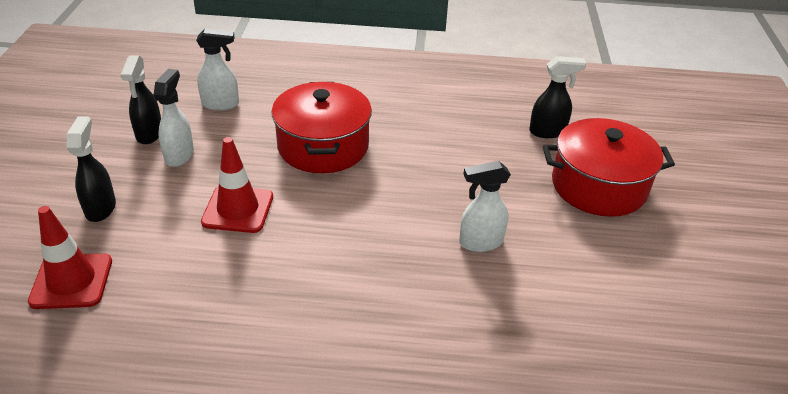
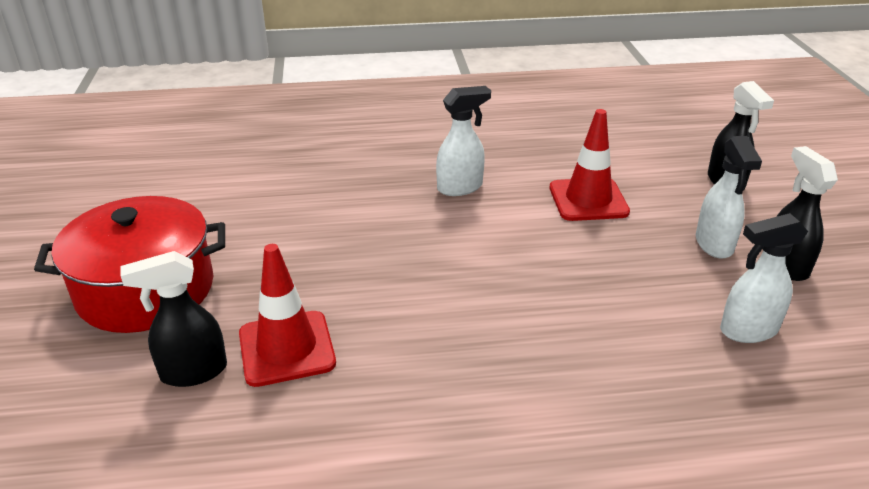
camera: 170 degrees right, 5 degrees down
(71, 281) = (675, 133): red traffic cone -> red traffic cone (286, 348)
(323, 146) = (543, 286): red pot -> none
(480, 242) = (315, 206): white spray bottle -> white spray bottle (460, 187)

